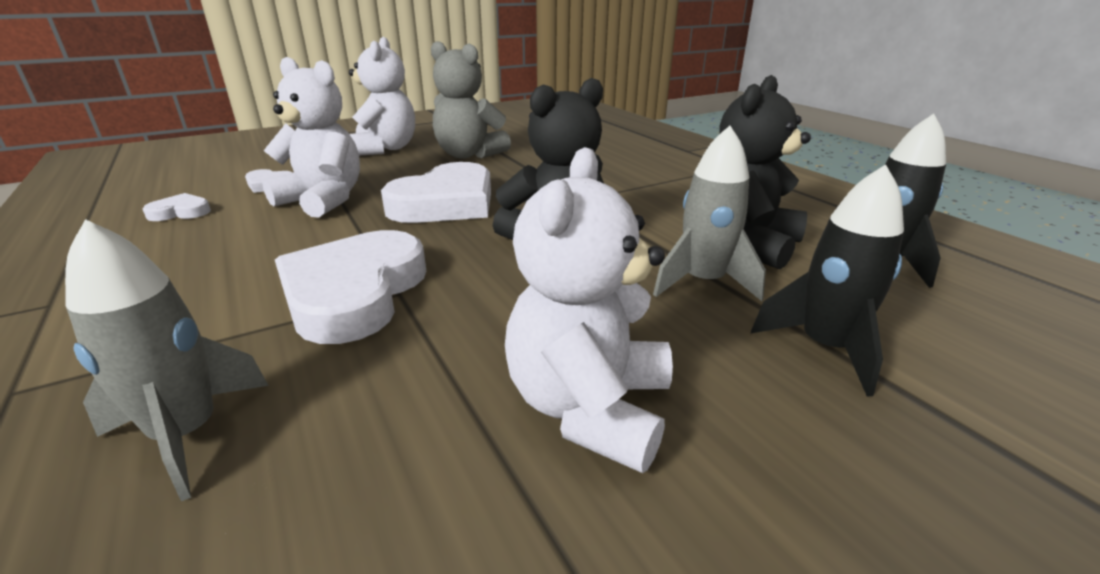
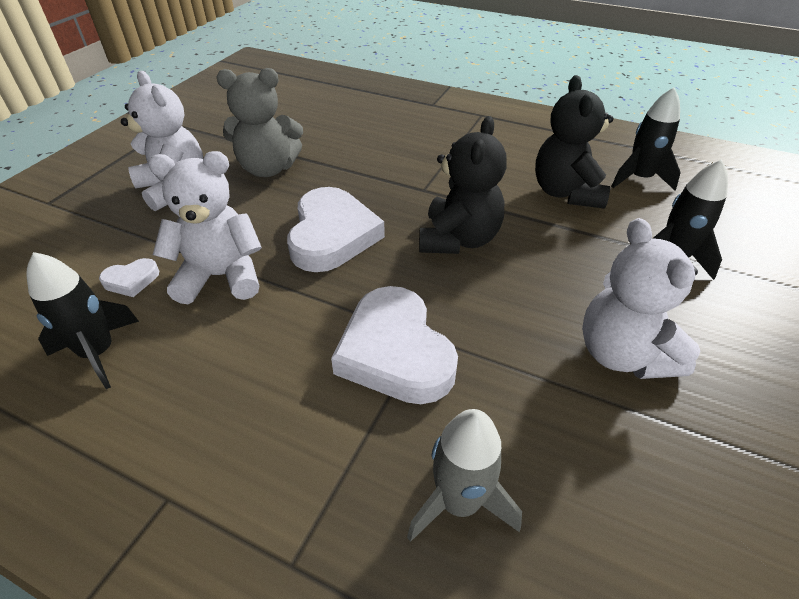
camera: 35 degrees left, 15 degrees up
(180, 212) = (98, 353): white heart -> black rocket
(702, 282) = (578, 237): grey rocket -> none

